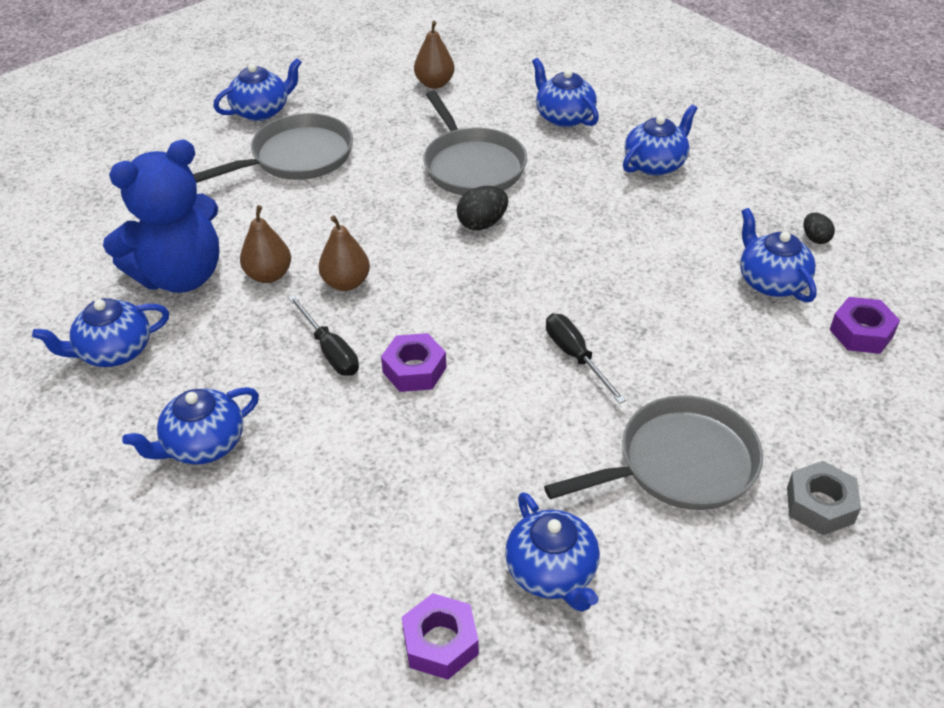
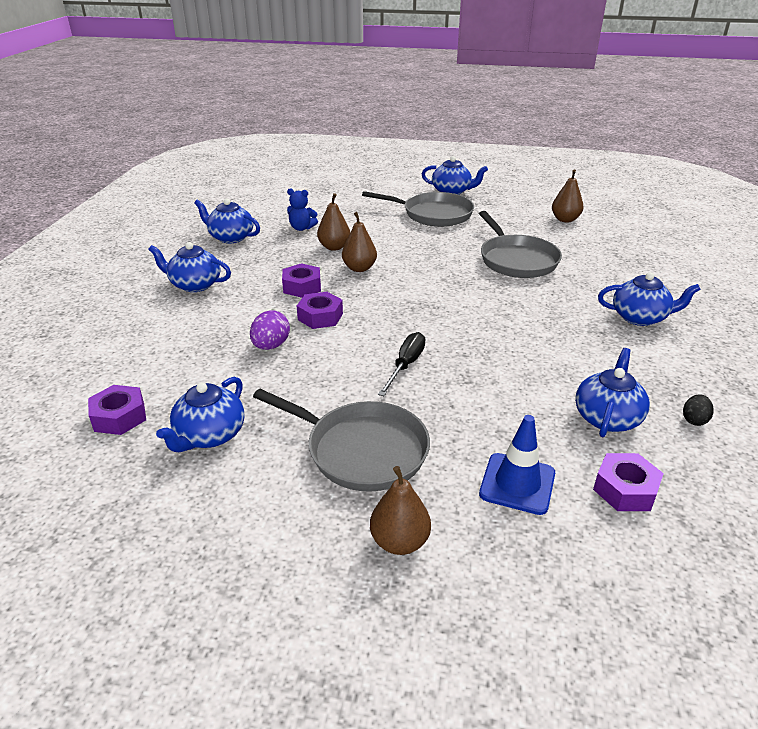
camera: 50 degrees right, 10 degrees down
(180, 276) = (301, 228): blue teddy bear -> blue teddy bear, size x0.43
(330, 350) = (302, 287): black screwdriver -> purple nut
(430, 441) = (271, 346): none -> purple egg
(472, 166) = (516, 260): grey pan -> grey pan turned 45 degrees counterclockwise
(482, 224) = (472, 284): black egg -> none
(563, 117) = (619, 267): blue teapot -> none
(807, 389) = (517, 483): none -> blue traffic cone
(820, 505) = (399, 542): grey nut -> brown pear

